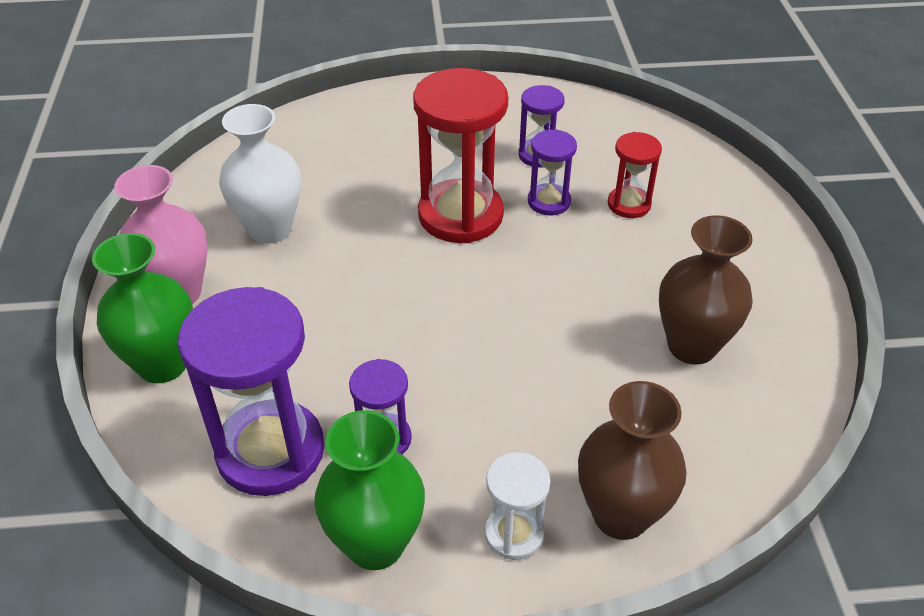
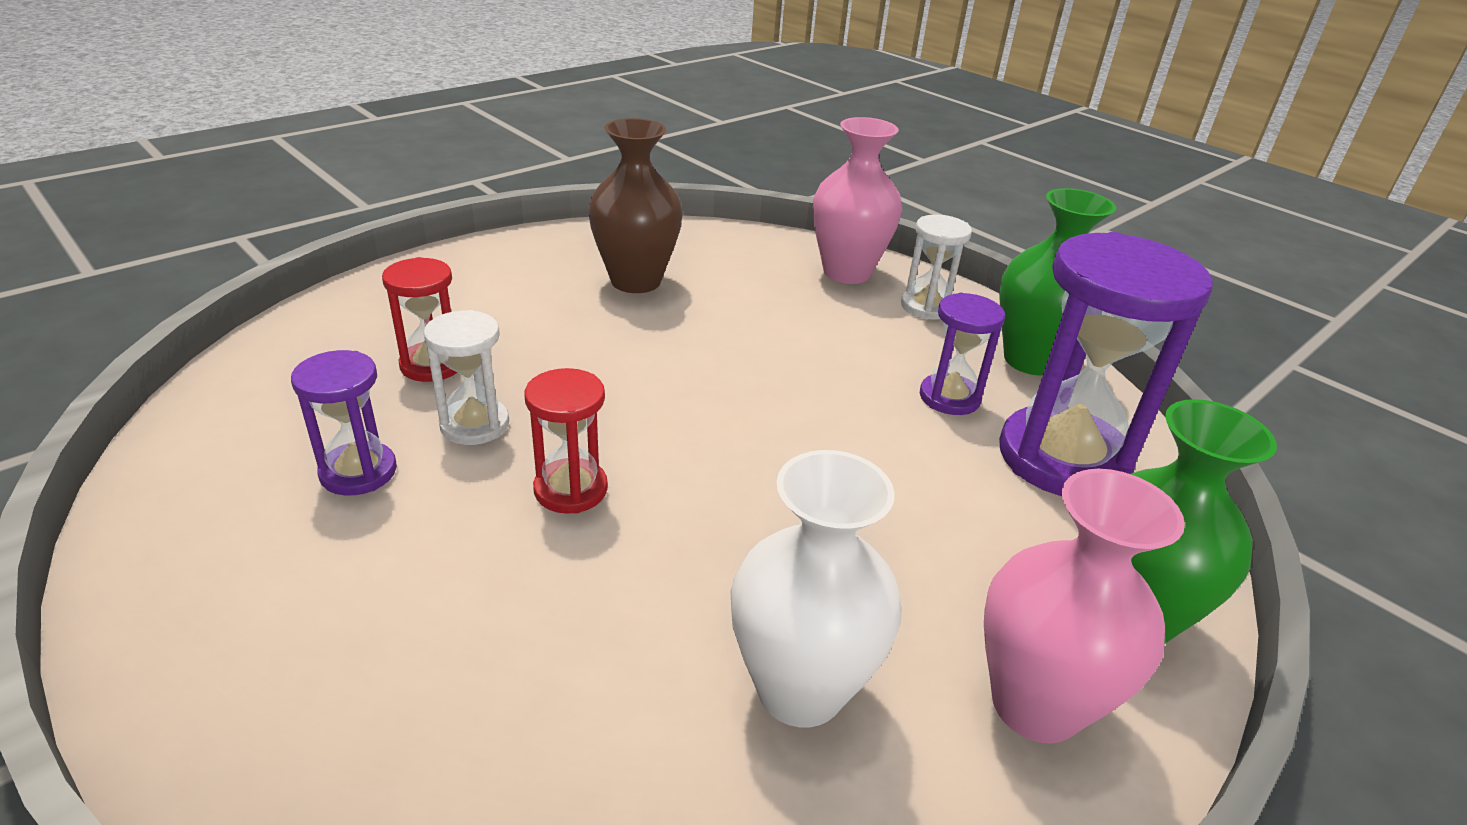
camera: 130 degrees left, 10 degrees down
(460, 215) = (571, 489): red hourglass -> red hourglass, size x0.52
(549, 202) = (475, 425): purple hourglass -> white hourglass
(620, 515) = (846, 272): brown vase -> pink vase

